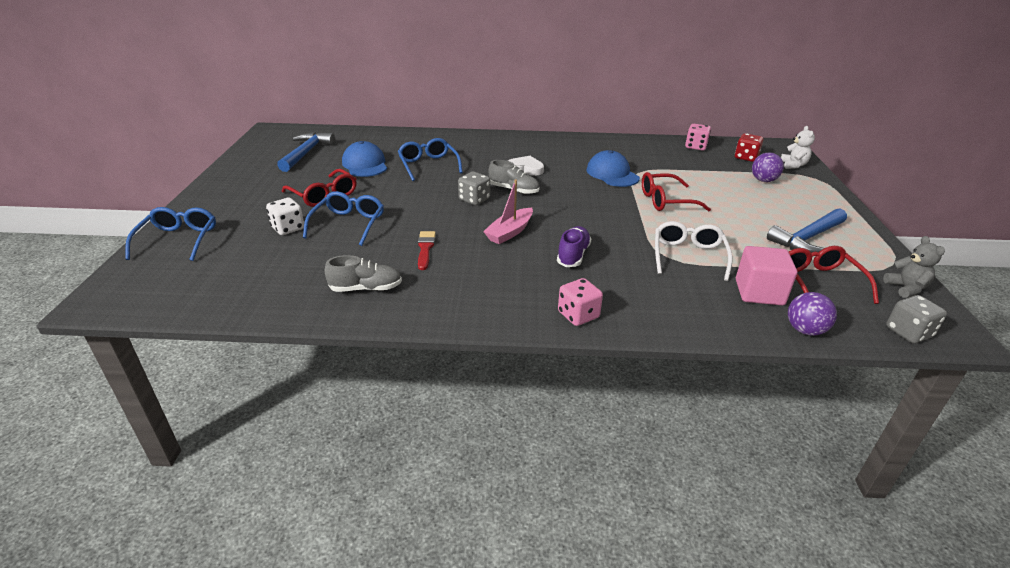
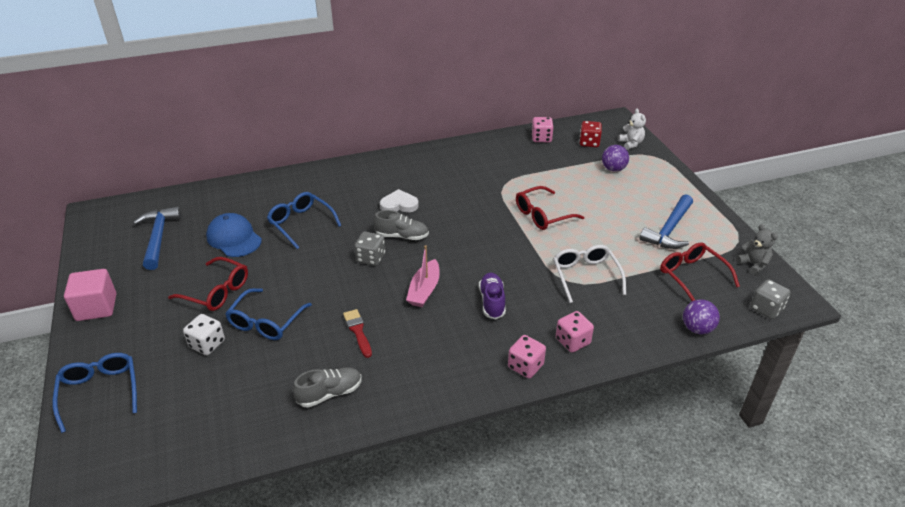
camera: 20 degrees left, 5 degrees up
(348, 224) = (266, 322): blue glasses -> blue glasses turned 150 degrees counterclockwise
(612, 174) = (482, 192): blue cap -> none
(644, 306) = (572, 341): none -> pink dice
(759, 292) = (652, 300): pink cube -> pink cube (96, 307)

